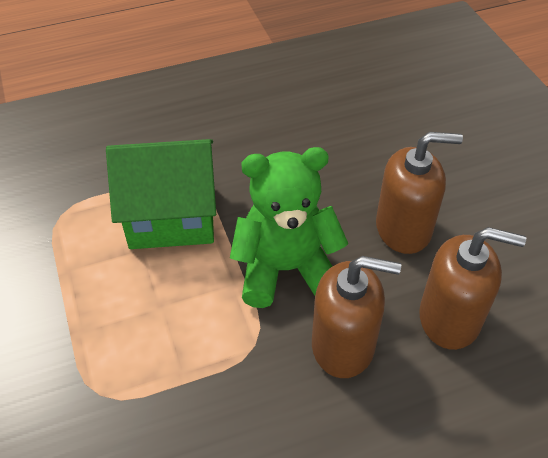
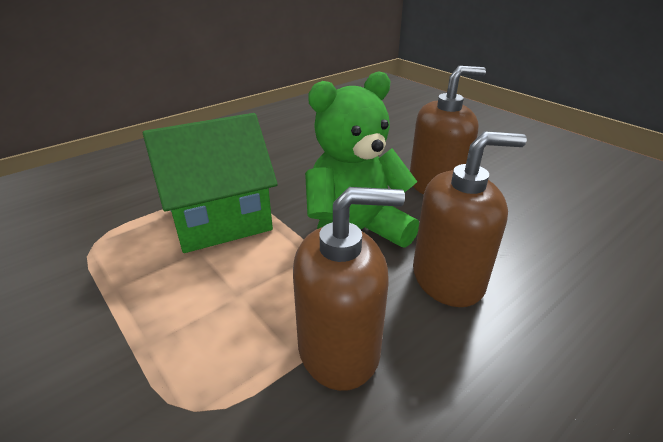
camera: 20 degrees left, 15 degrees down
(449, 318) = (522, 235): brown soap dispenser -> brown soap dispenser (339, 348)

